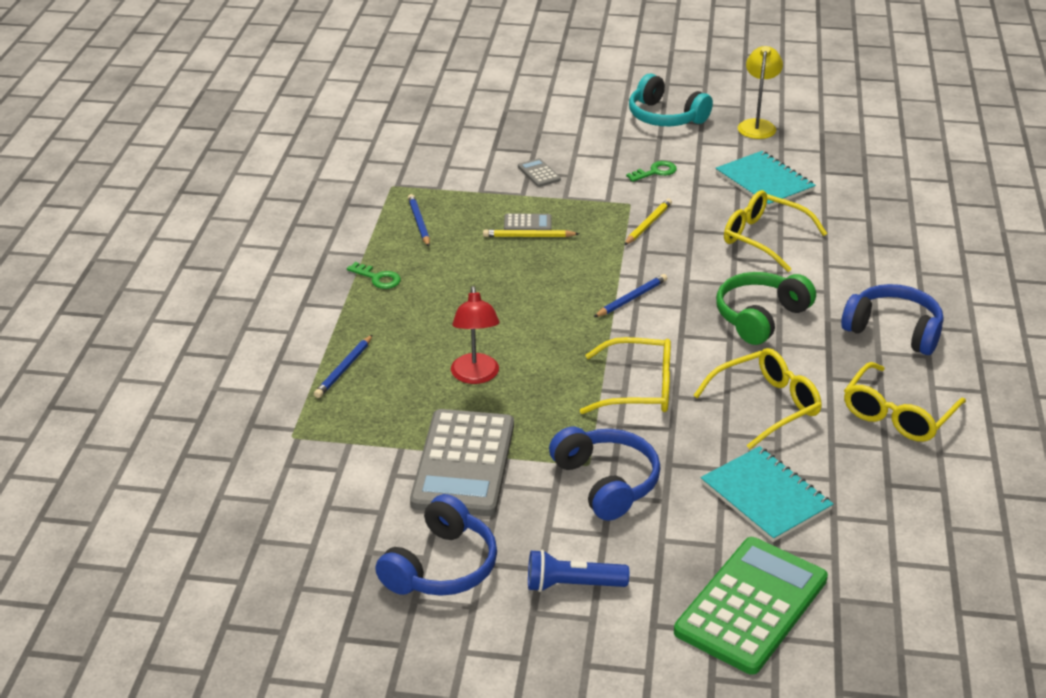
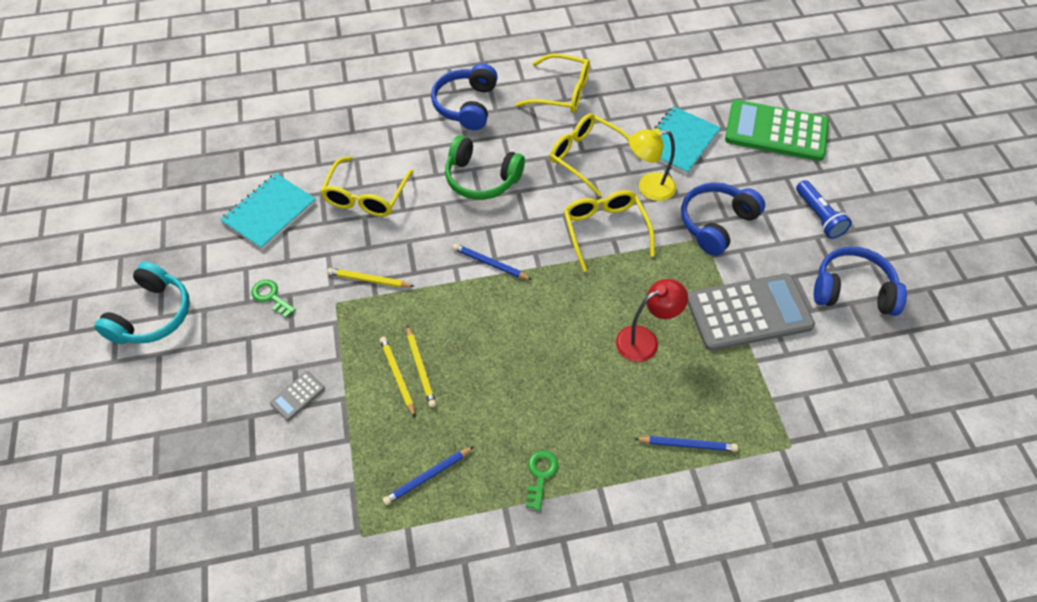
camera: 110 degrees left, 20 degrees up
(527, 223) = (398, 376): grey calculator -> yellow pencil
(757, 125) = (160, 237): yellow lamp -> yellow lamp (648, 188)

